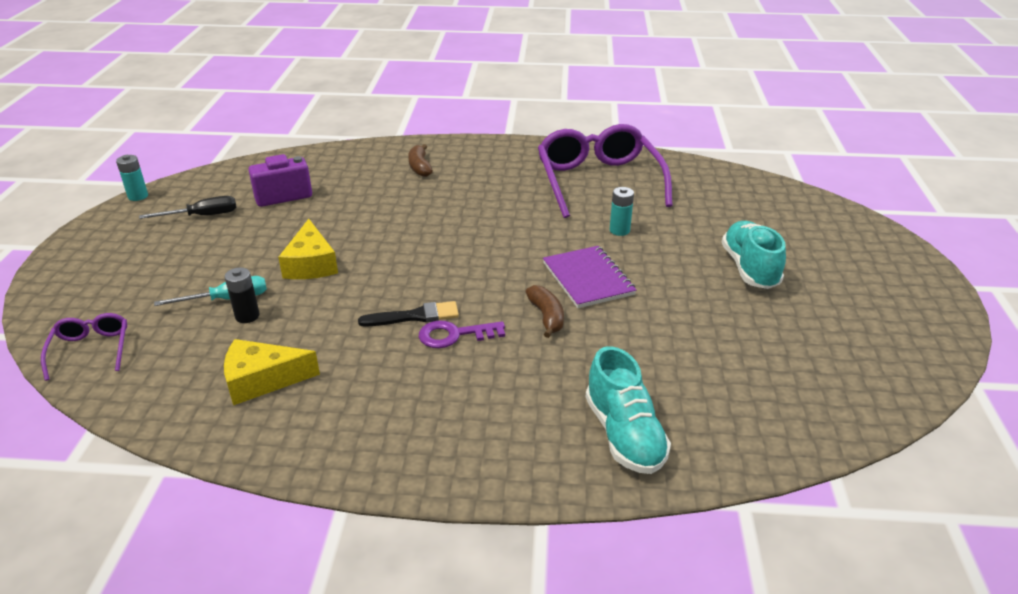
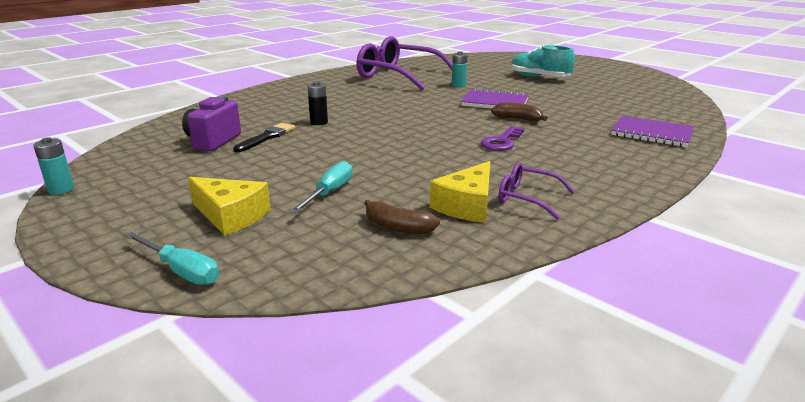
camera: 50 degrees left, 10 degrees down
(53, 308) = (181, 271): none -> turquoise screwdriver
(91, 350) = (300, 265): purple glasses -> purple glasses (527, 198)
(202, 216) = (171, 173): black screwdriver -> none
(247, 316) = (368, 191): black battery -> black battery (319, 122)
(311, 264) = (337, 156): yellow cheese -> yellow cheese (230, 216)
(415, 316) = (463, 145): black brush -> black brush (267, 137)
(420, 167) = (279, 101): brown banana -> brown banana (398, 227)
(624, 434) = (652, 133): turquoise shoe -> purple notebook

